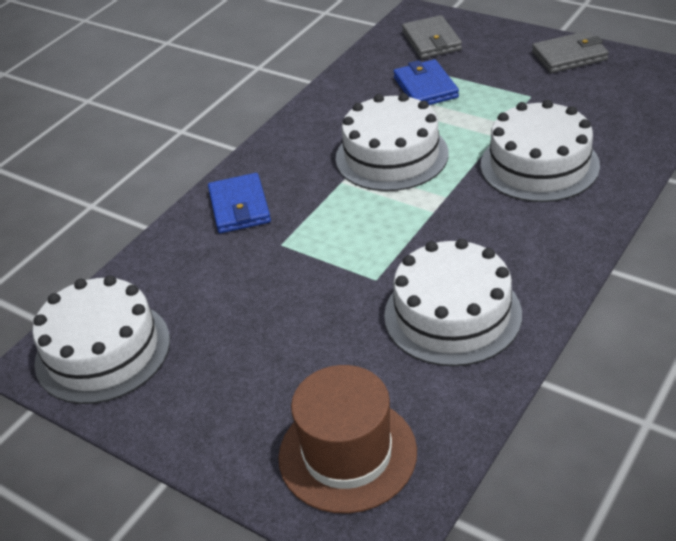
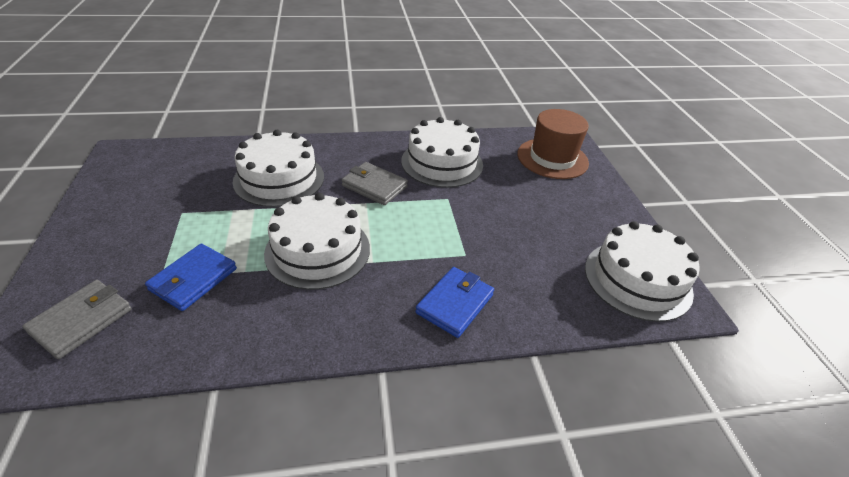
camera: 140 degrees left, 0 degrees up
(569, 56) = (99, 214): grey wallet -> grey wallet (374, 186)

